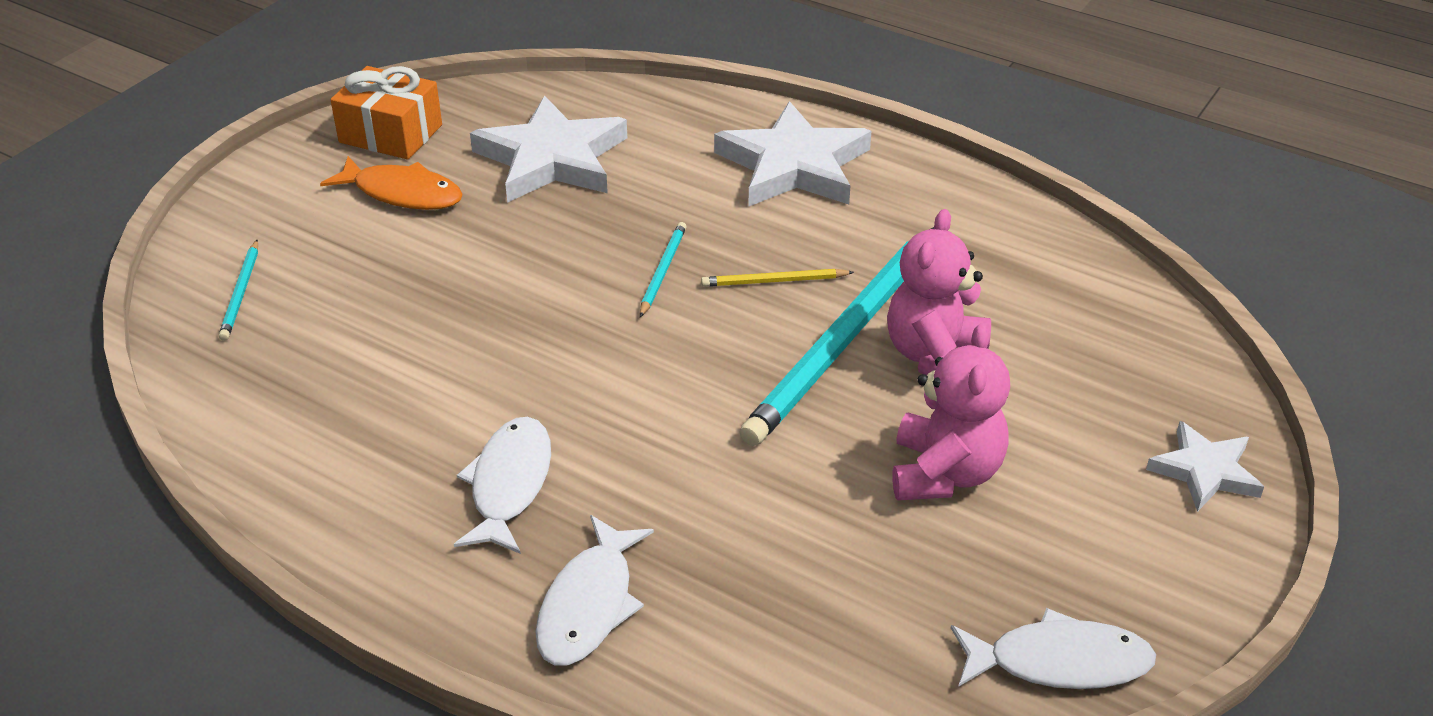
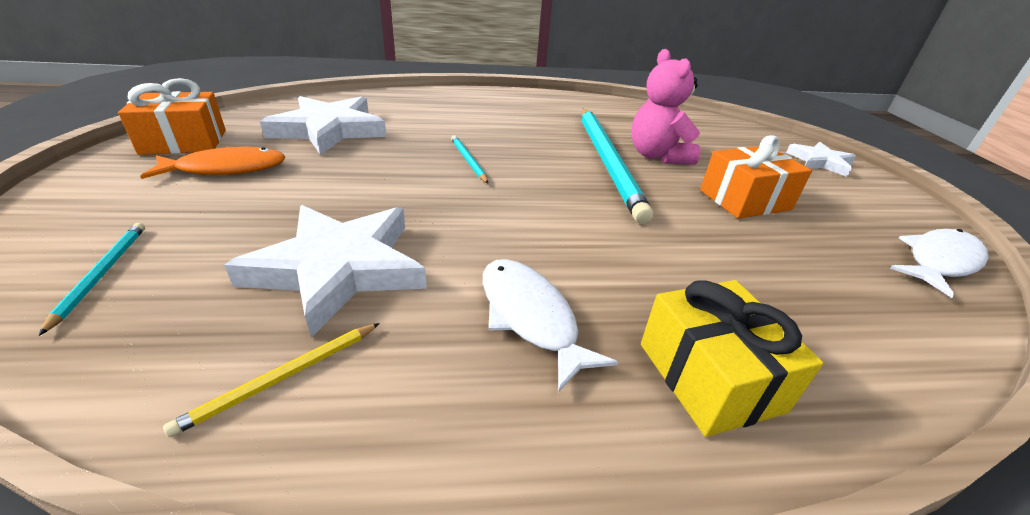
camera: 40 degrees left, 5 degrees down
(241, 293) = (102, 274): turquoise pencil -> turquoise pencil turned 150 degrees counterclockwise
(589, 604) = (709, 376): white fish -> yellow gift
(774, 281) = (536, 149): yellow pencil -> yellow pencil (282, 378)
(794, 165) = (477, 106): white star -> white star (339, 268)
(944, 473) = (745, 200): pink teddy bear -> orange gift

